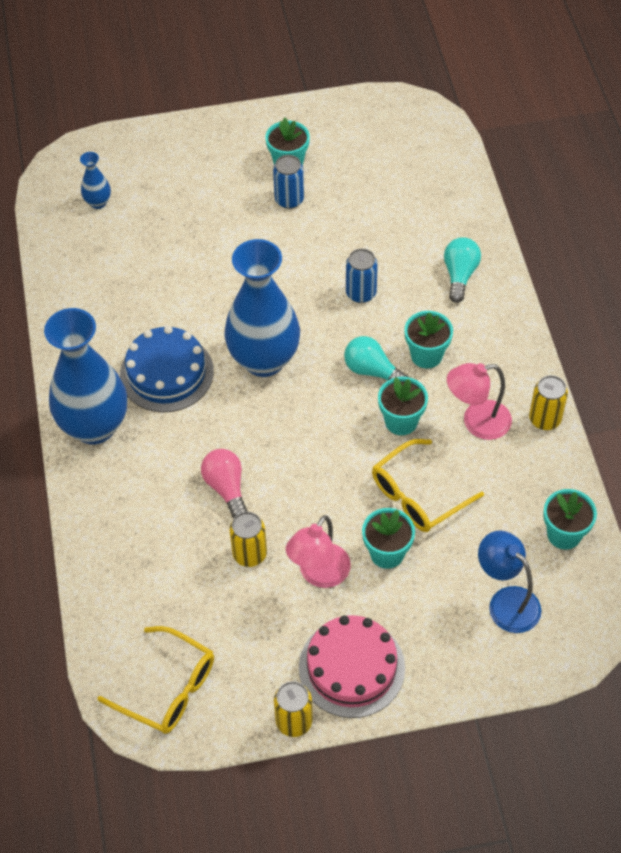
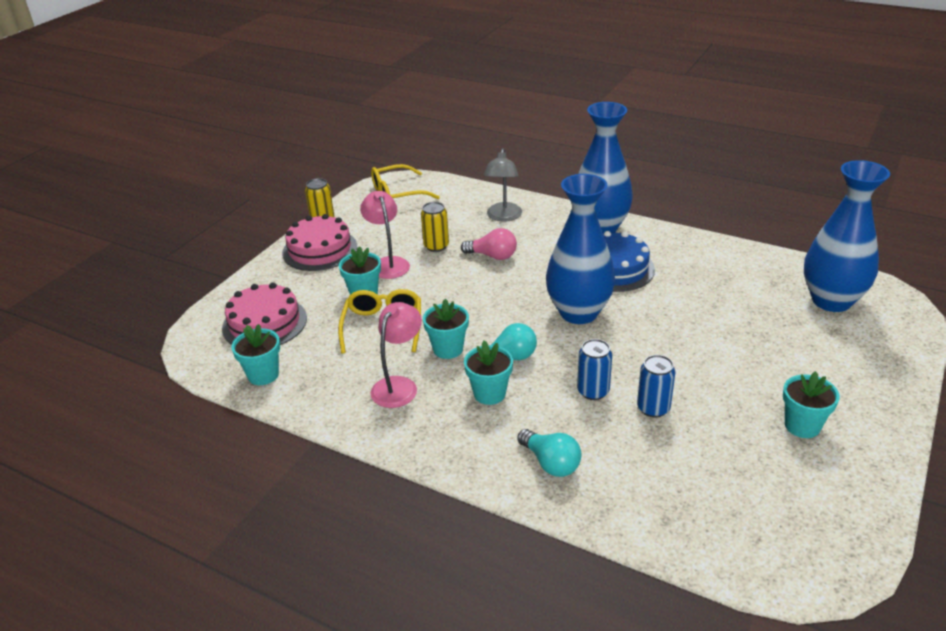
camera: 130 degrees right, 20 degrees down
(98, 202) = (831, 300): blue vase -> blue vase, size x2.33
(137, 532) = (503, 217): none -> grey lamp
(289, 200) = (749, 403): blue can -> blue can (653, 408)
(506, 601) = (264, 323): blue lamp -> pink cake
(545, 419) = (354, 423): yellow can -> none

